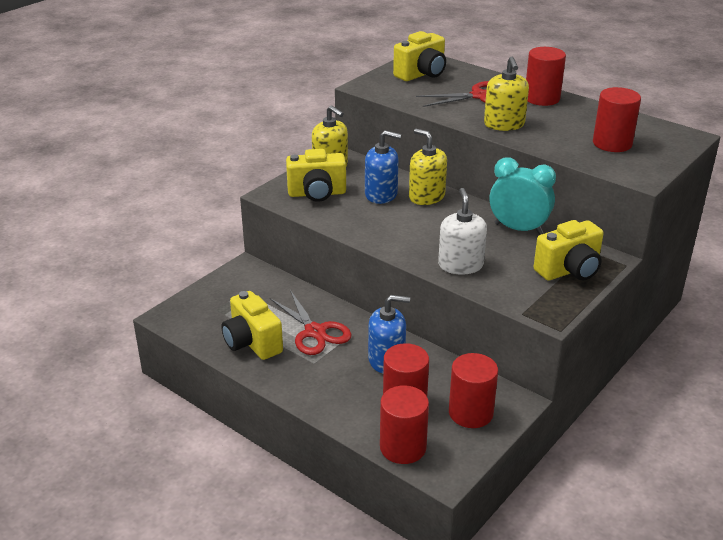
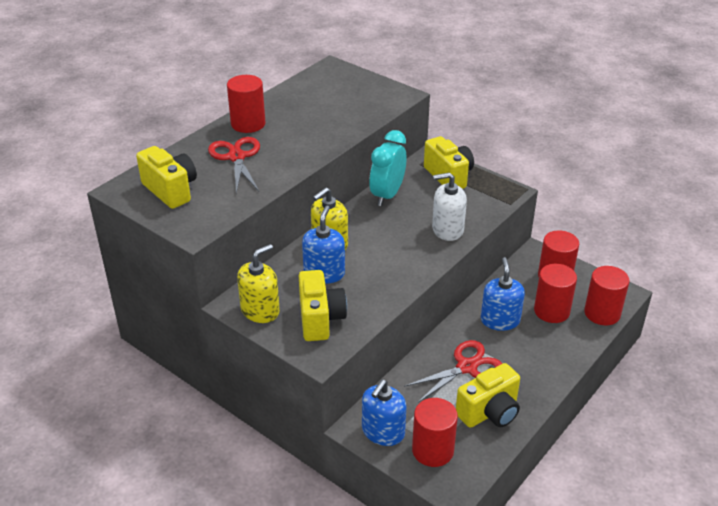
camera: 90 degrees left, 5 degrees up
(239, 280) = (383, 432): none -> blue soap dispenser
(504, 124) = (303, 148): yellow soap dispenser -> none
(612, 143) = (344, 100): red cylinder -> red cylinder (433, 450)

